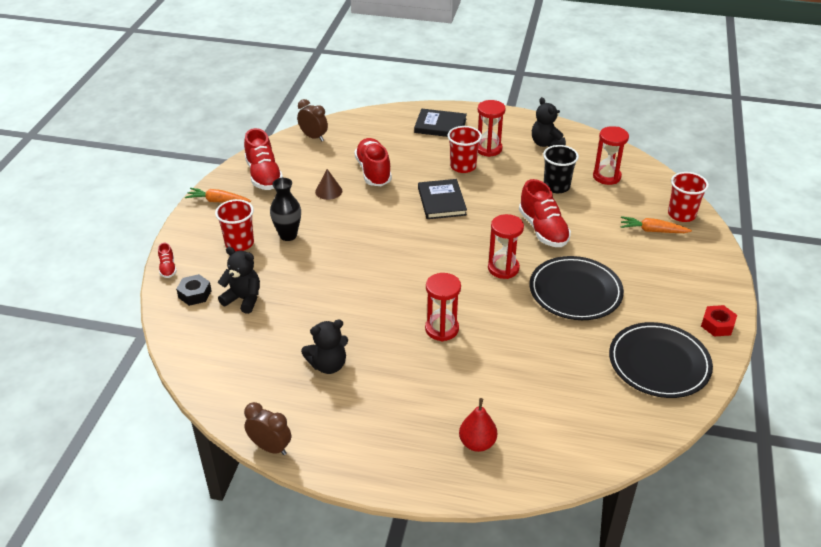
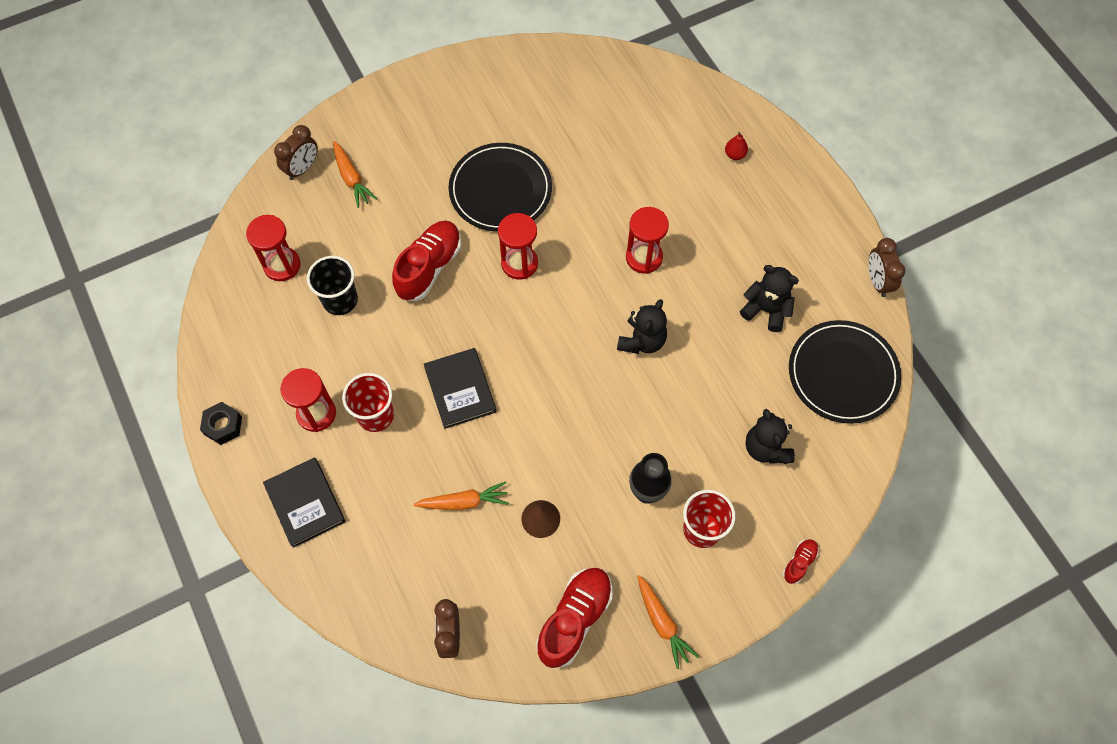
camera: 130 degrees left, 25 degrees up
(195, 294) = (803, 499): black nut -> black nut (223, 426)
(373, 171) = (464, 502): red shoe -> orange carrot
(442, 201) = (460, 389): black book -> black book turned 60 degrees counterclockwise
(477, 443) = (735, 154): red pear -> red pear, size x0.65
(546, 143) = (257, 361): black teddy bear -> black teddy bear (642, 340)
(659, 363) = (538, 89): black plate -> black plate (843, 373)
(681, 214) = (302, 168): red cup -> brown clock
(717, 325) = (453, 73): red nut -> none

